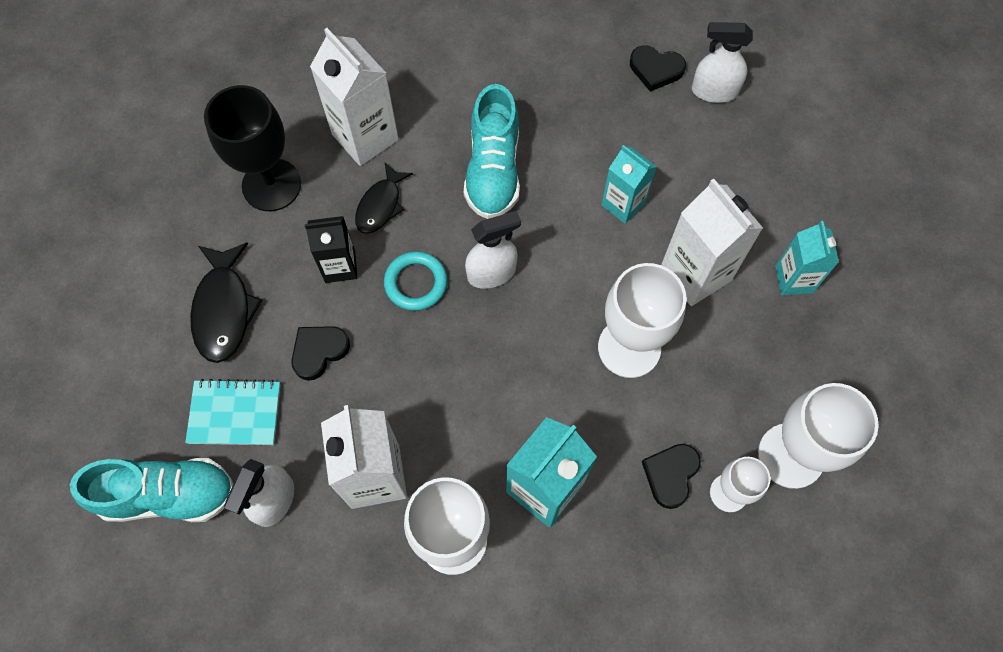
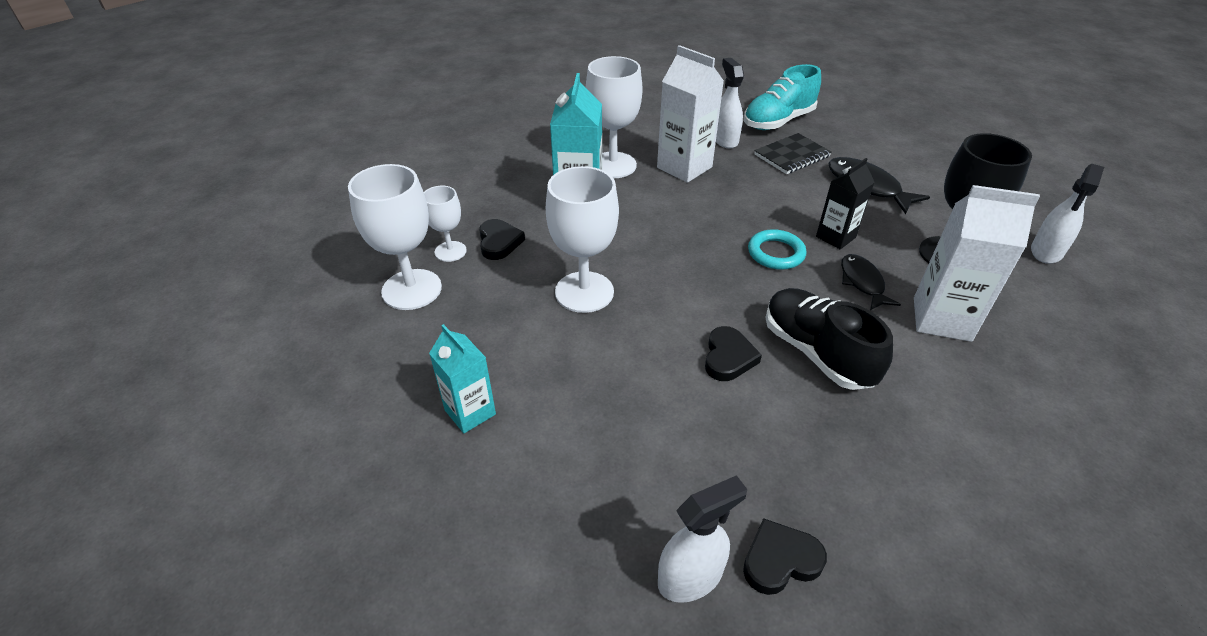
camera: 145 degrees right, 25 degrees down
(235, 413) = (792, 156): turquoise notebook -> black notebook
(319, 351) = (786, 196): black heart -> black heart (728, 357)
(492, 273) = (732, 284): white spray bottle -> white spray bottle (1046, 252)
(493, 170) = (816, 352): turquoise shoe -> black shoe
(623, 204) = (680, 388): turquoise carton -> none
(695, 274) = (568, 368): white carton -> none

